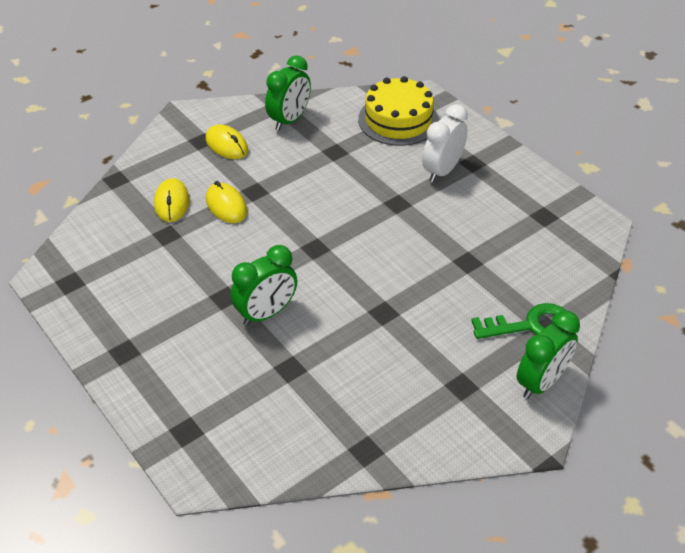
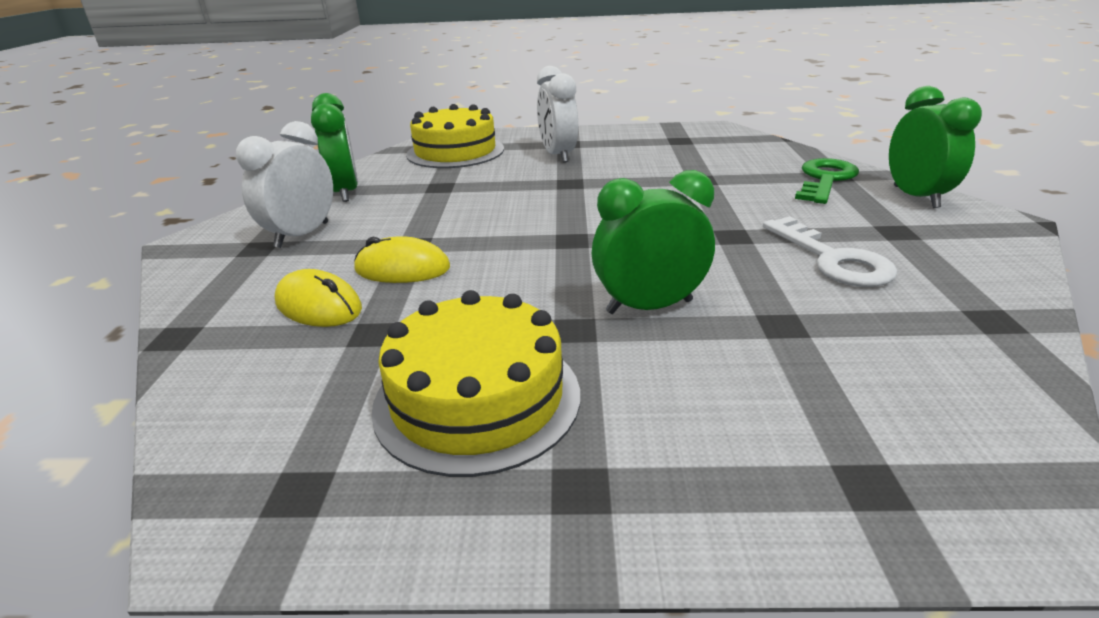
camera: 50 degrees left, 15 degrees down
(150, 295) = (477, 398): none -> yellow cake
(226, 145) = (302, 235): yellow mouse -> white clock
(266, 313) = (649, 306): green clock -> green clock turned 105 degrees counterclockwise
(388, 366) = (833, 259): none -> white key

